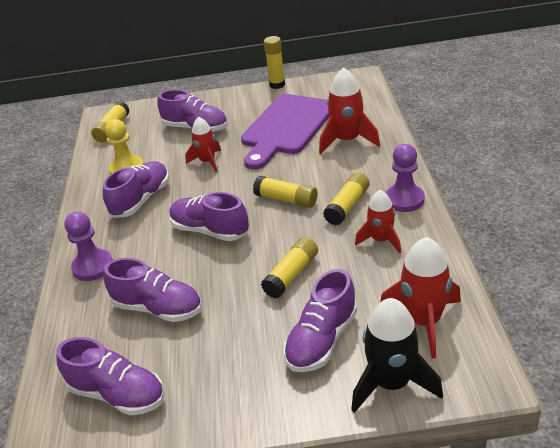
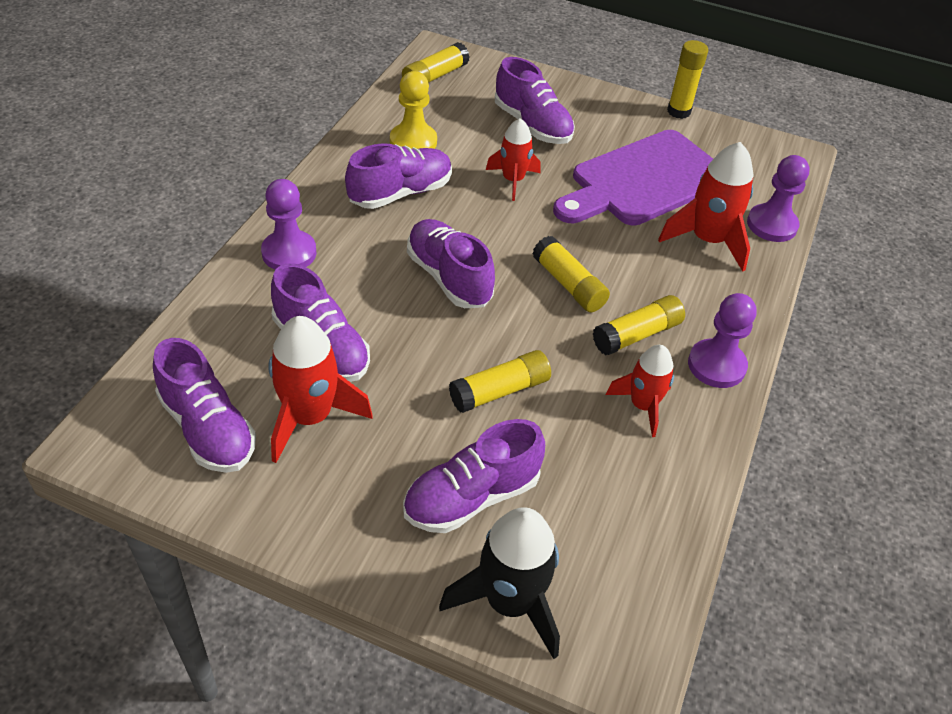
camera: 20 degrees right, 10 degrees up
(376, 117) = (772, 225): none -> purple pawn
(423, 321) = (610, 546): red rocket -> red rocket (309, 417)

